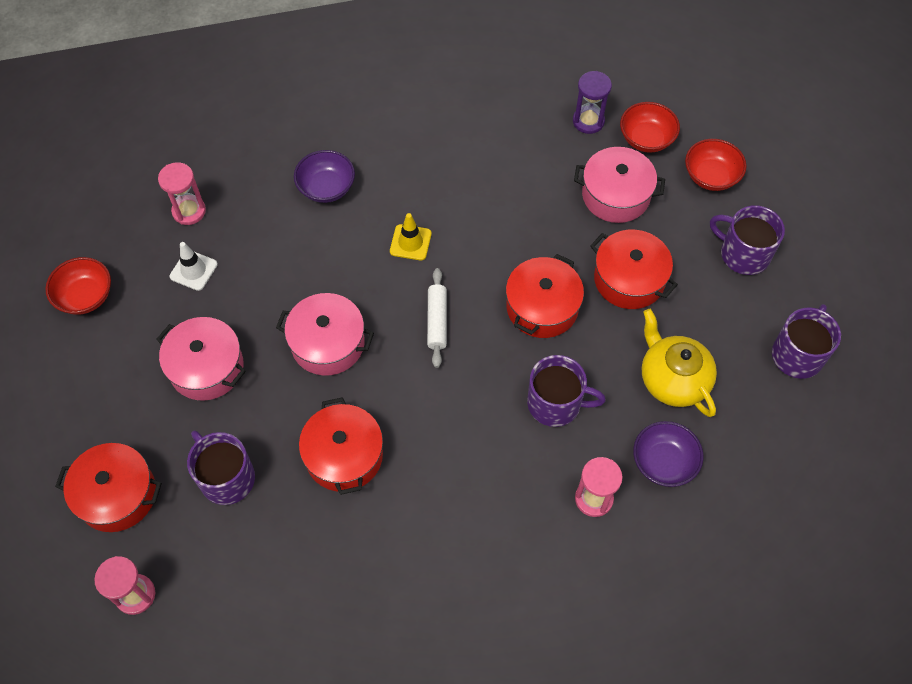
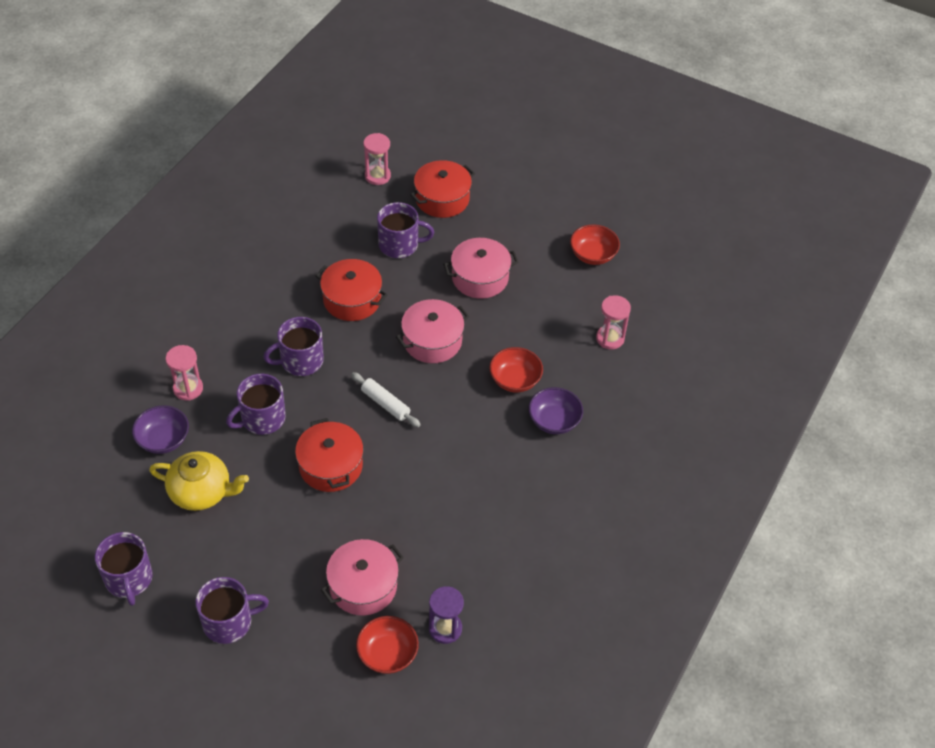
camera: 130 degrees right, 10 degrees down
(193, 270) = (558, 313): white traffic cone -> none
(410, 242) = (459, 434): yellow traffic cone -> none
(462, 432) = (300, 361): none -> purple mug
(629, 279) = (292, 532): red pot -> none
(711, 176) = (309, 666): red bowl -> red bowl (515, 380)

